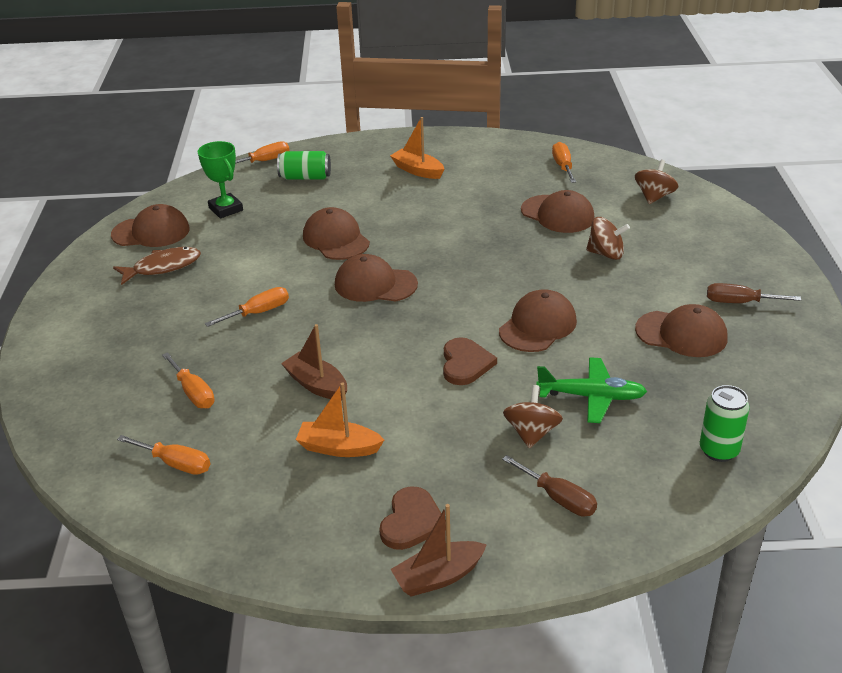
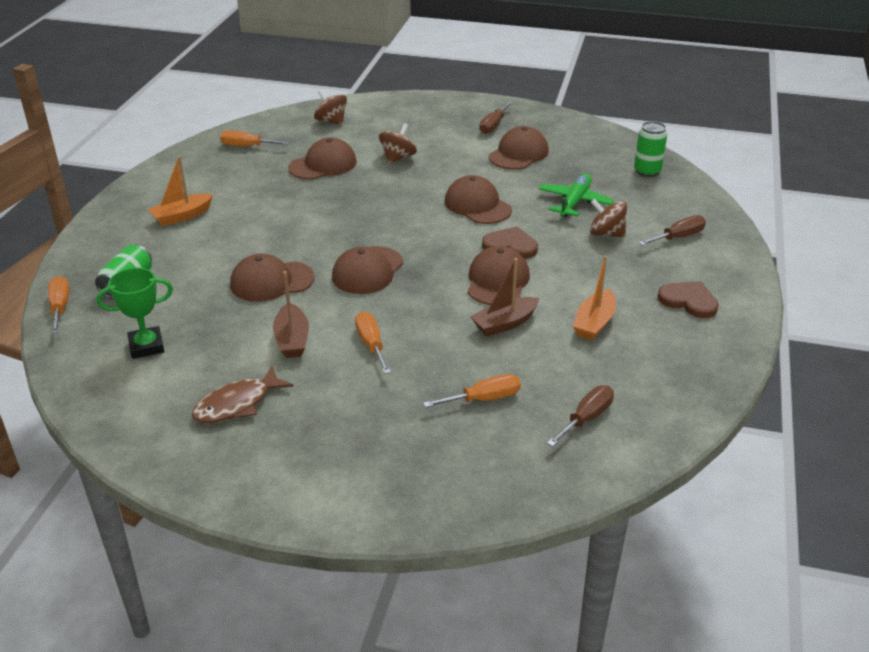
camera: 75 degrees left, 0 degrees up
(151, 232) = (149, 409): brown cap -> brown cap (497, 281)
(163, 267) = (237, 404): brown fish -> brown fish turned 120 degrees counterclockwise
(176, 464) = (586, 418): orange screwdriver -> brown screwdriver
(438, 577) = (746, 299): brown boat -> brown boat (292, 340)

